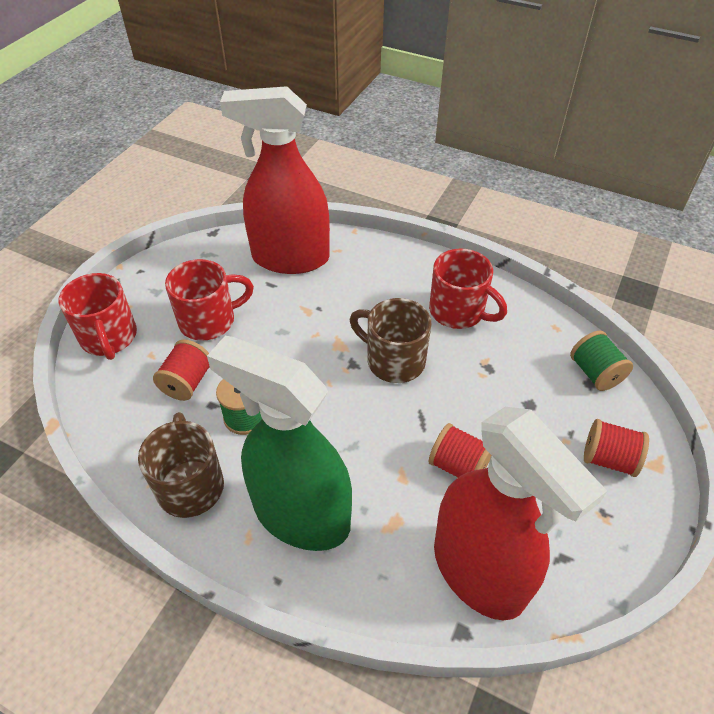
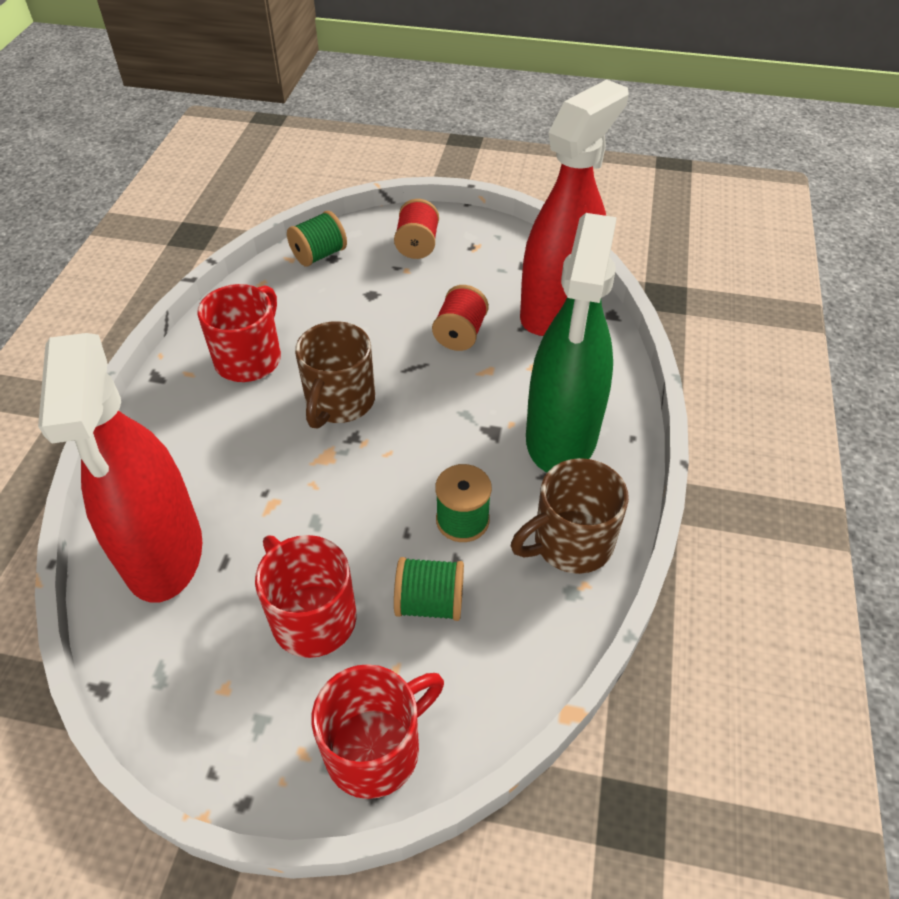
camera: 105 degrees left, 0 degrees up
(187, 382) = (430, 602): red spool -> green spool

